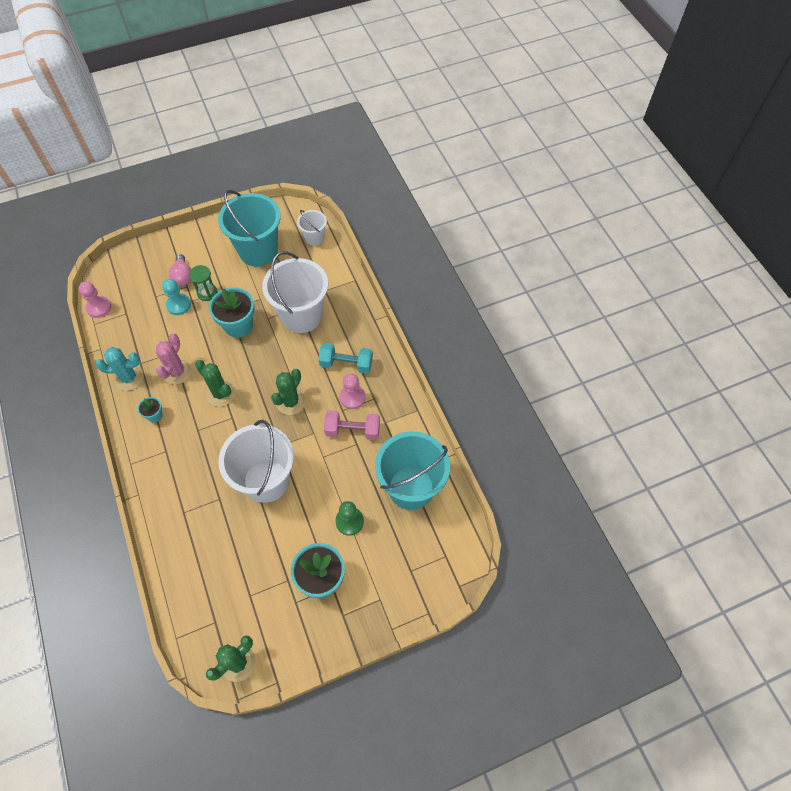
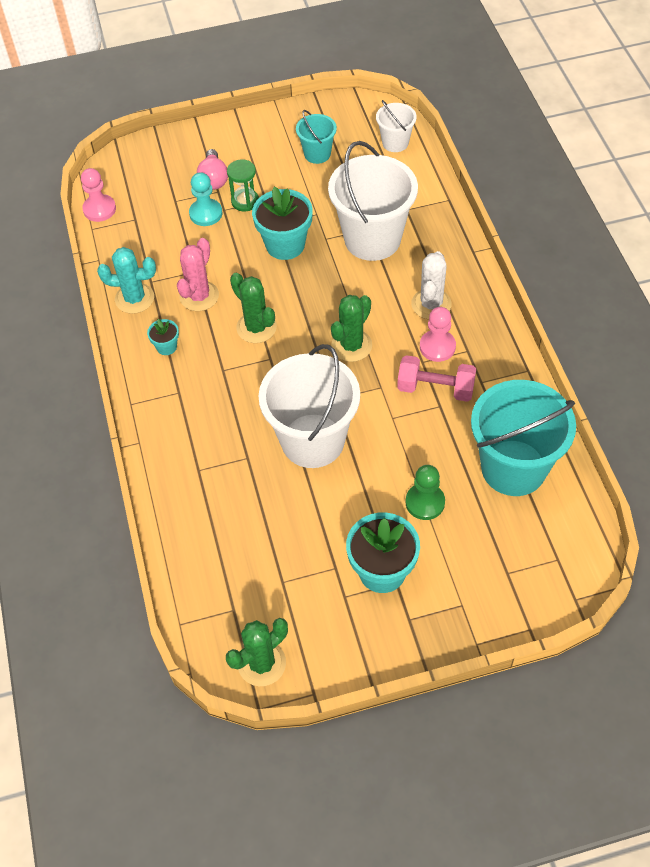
camera: 10 degrees right, 5 degrees down
(258, 251) = (317, 154): turquoise bucket -> turquoise bucket, size x0.50
(346, 364) = (431, 304): turquoise dumbbell -> white cactus

